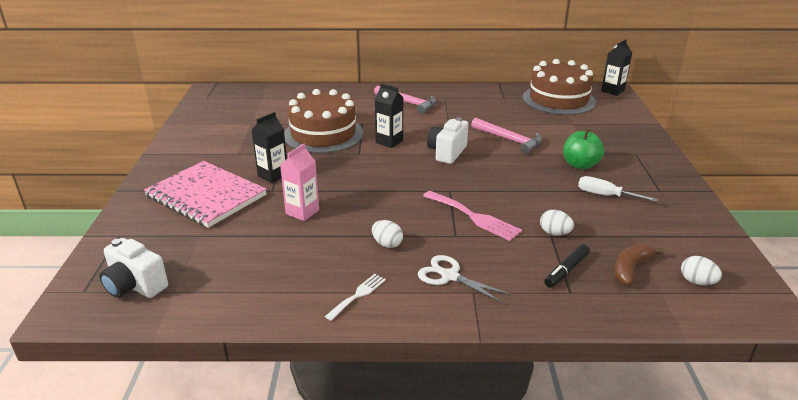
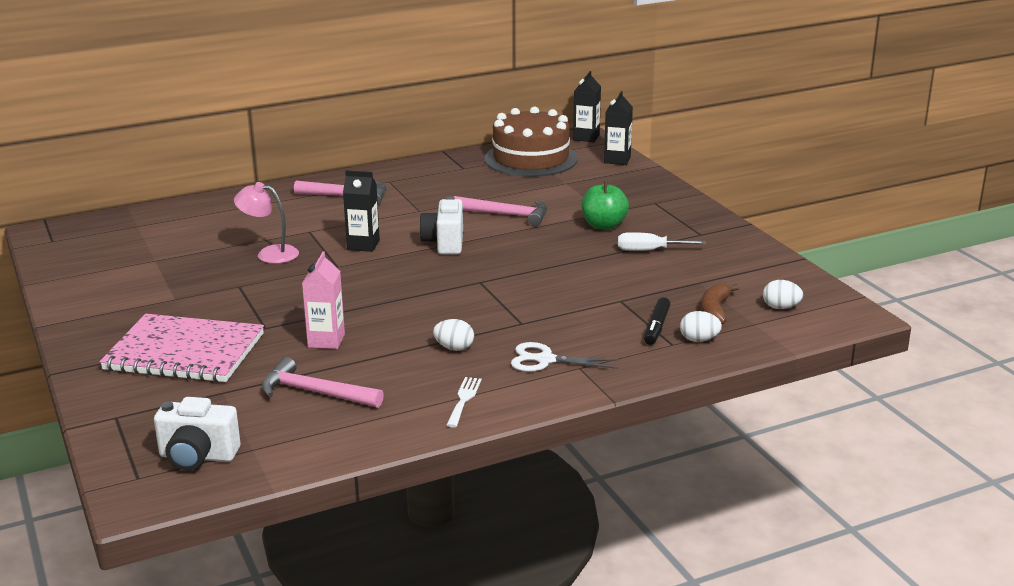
camera: 25 degrees left, 5 degrees down
(258, 254) = (315, 392): none -> pink hammer
(273, 175) = (249, 312): black carton -> black carton (617, 160)
(323, 134) = (269, 254): brown cake -> pink lamp
(474, 217) = (527, 301): pink fork -> none
(554, 233) = (622, 297): white egg -> white egg (699, 340)

